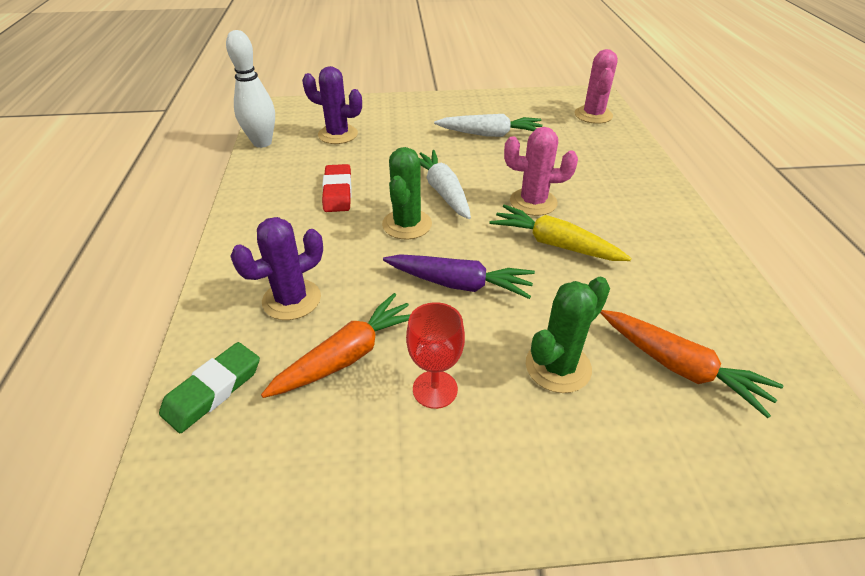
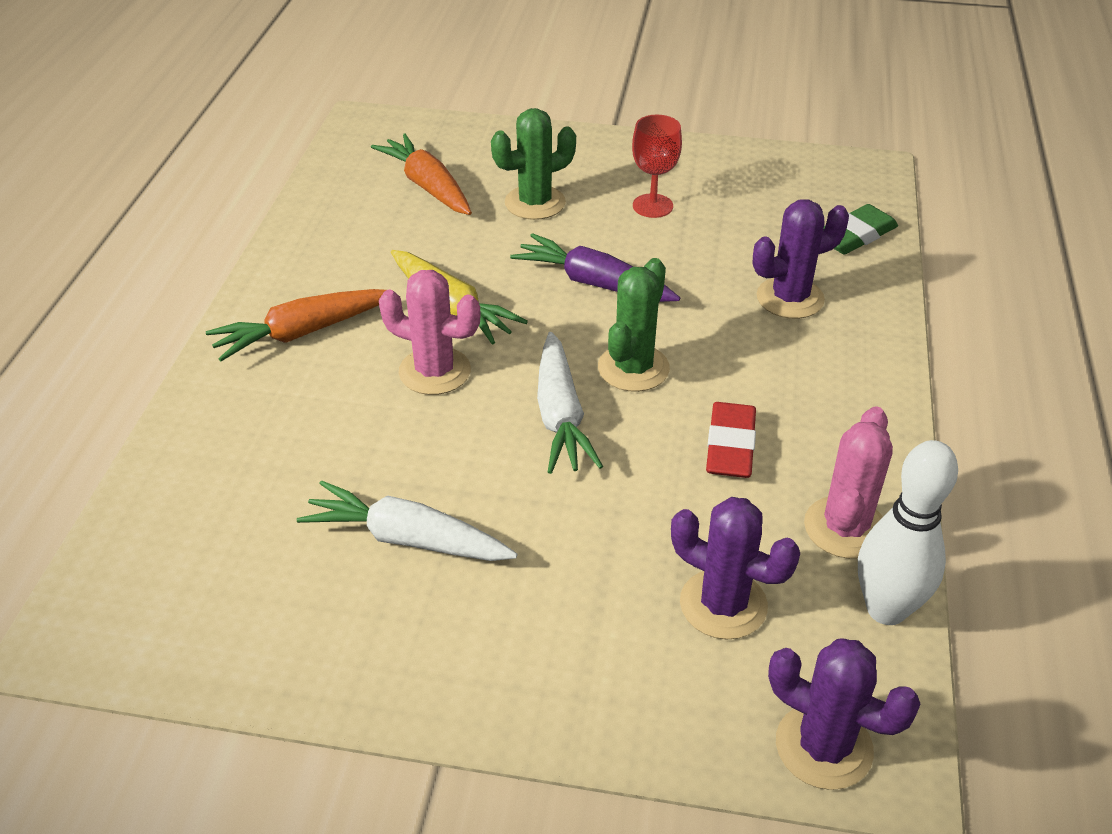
camera: 165 degrees left, 0 degrees up
(297, 107) = (823, 746): none -> purple cactus
(347, 356) = (729, 240): orange carrot -> orange carrot (302, 333)
(593, 115) = (152, 557): pink cactus -> pink cactus (845, 528)

